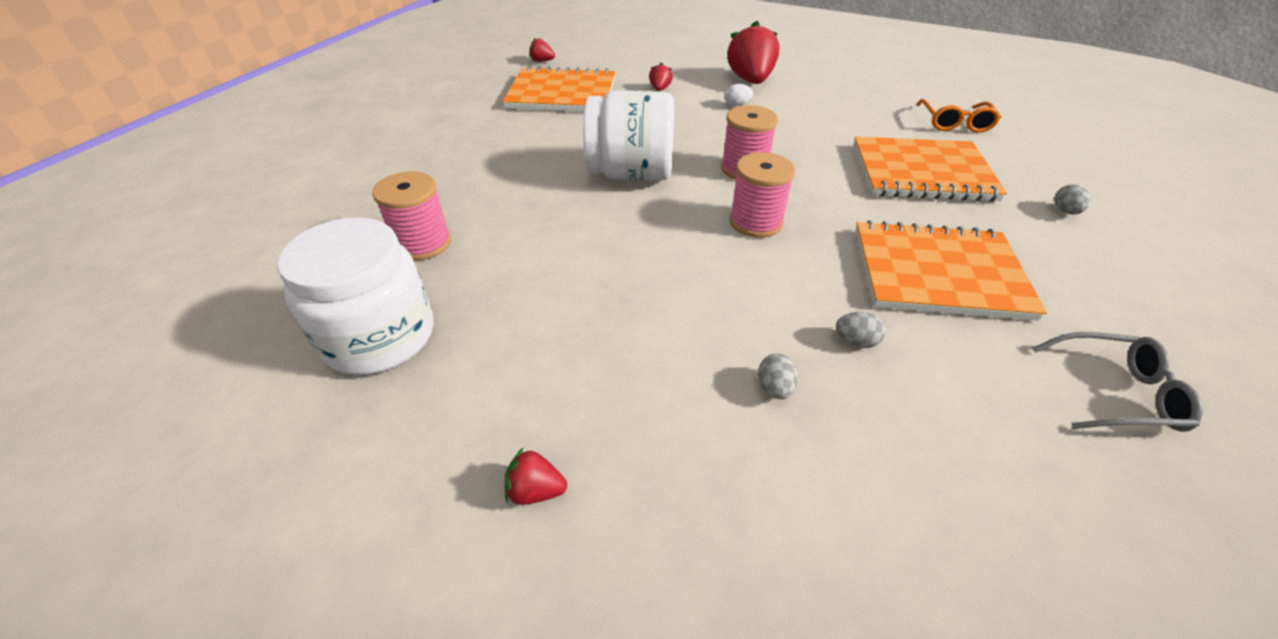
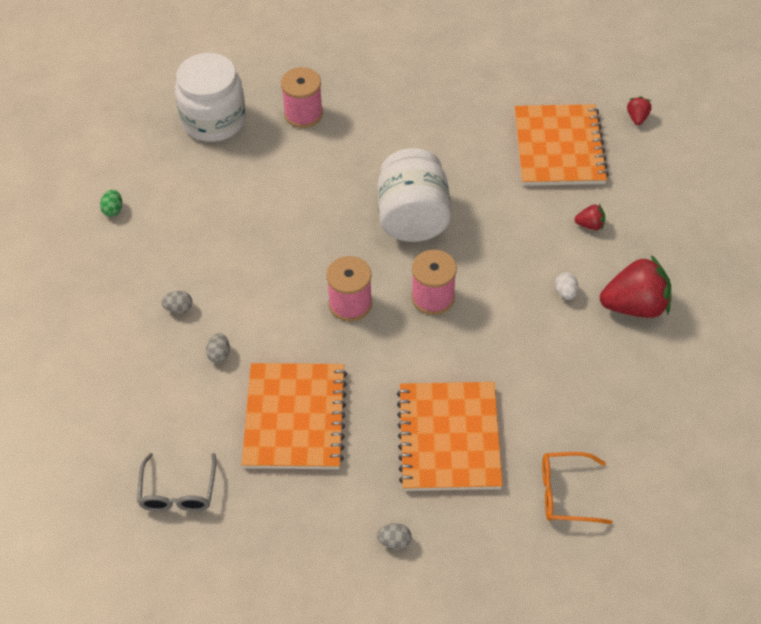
camera: 85 degrees right, 10 degrees up
(535, 491) = (113, 210): red strawberry -> green egg

